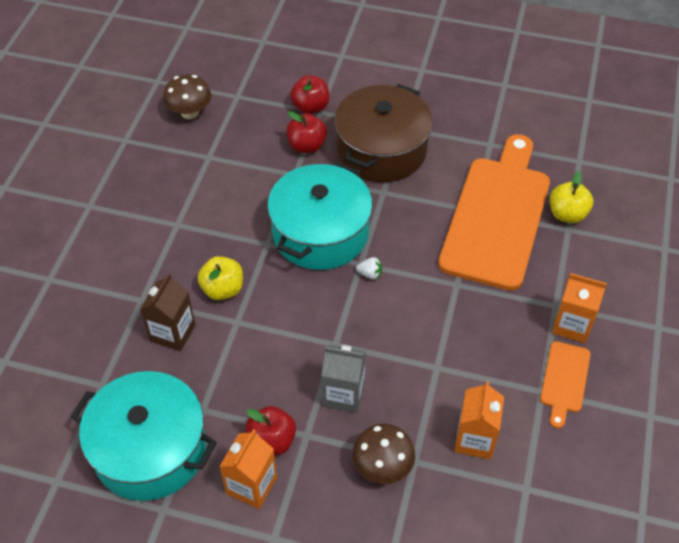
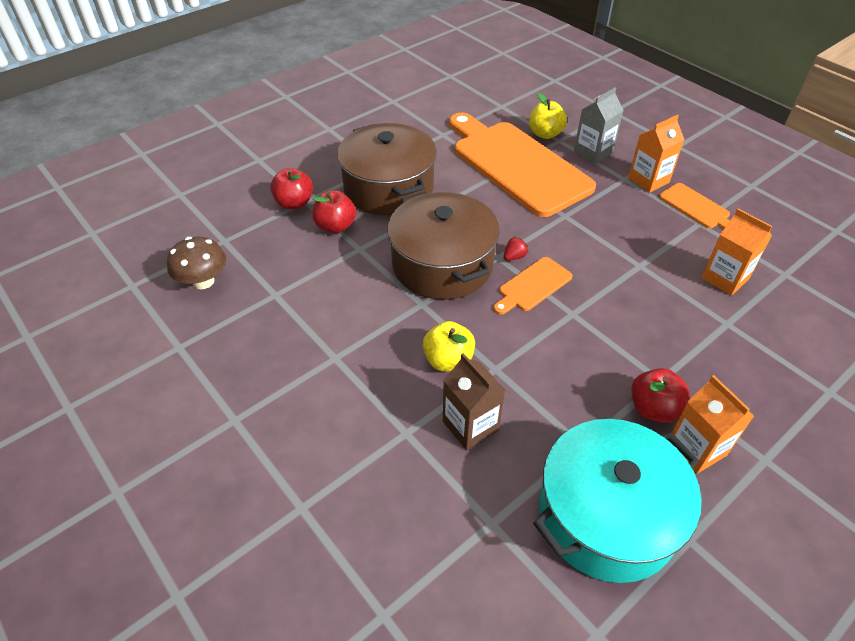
camera: 55 degrees left, 5 degrees down
(320, 233) = (442, 264): turquoise pot -> brown pot
(343, 394) = (631, 334): grey carton -> grey carton (593, 152)
(345, 303) = (533, 286): none -> orange cutting board
(370, 274) = (514, 257): white strawberry -> red strawberry
(382, 466) = (723, 345): brown mushroom -> none

